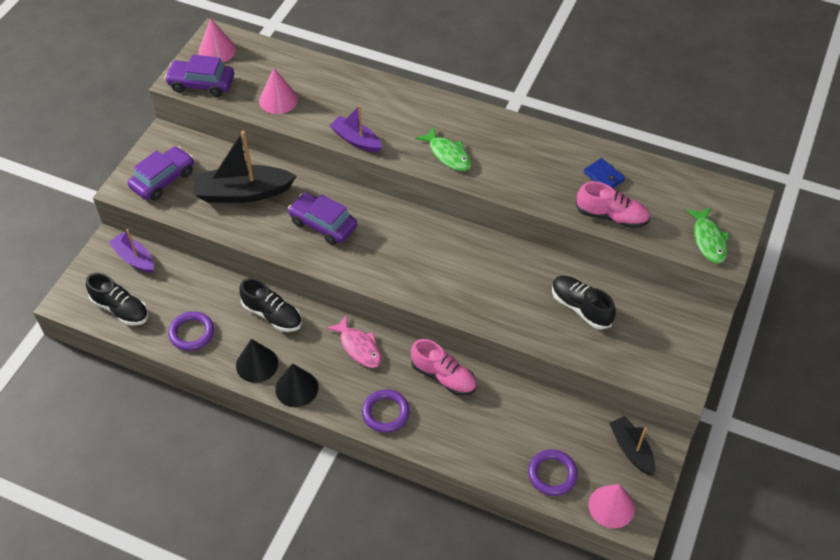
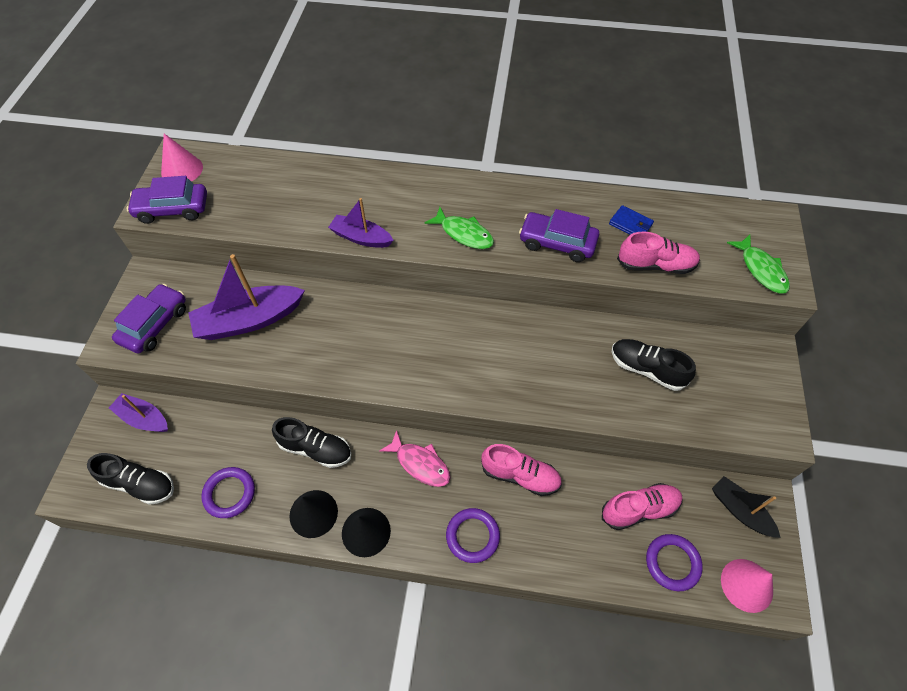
camera: 15 degrees left, 5 degrees up
(243, 193) = (249, 320): black boat -> purple boat
(278, 100) = (263, 210): pink cone -> none
(323, 224) = (347, 337): purple car -> purple car (557, 243)
(540, 427) = (639, 509): none -> pink shoe

